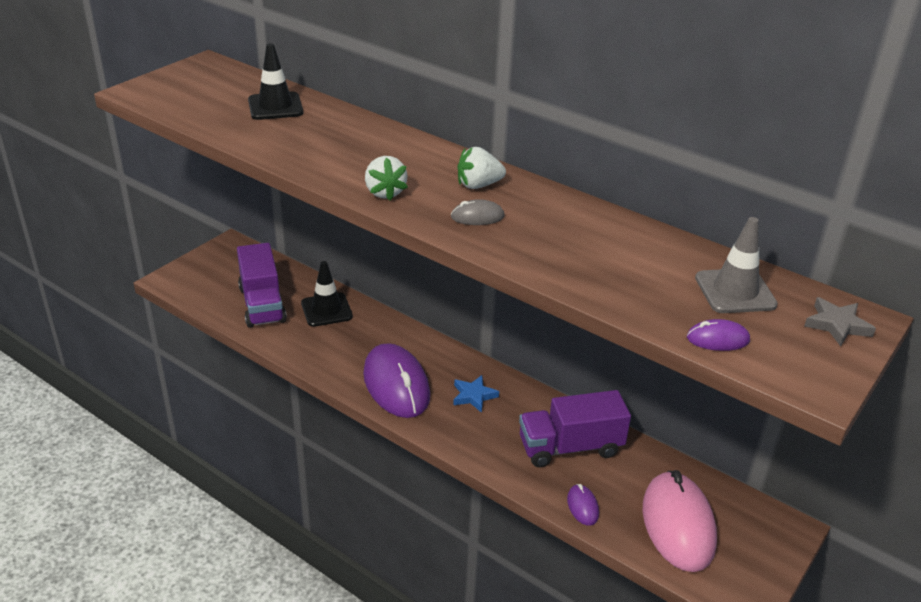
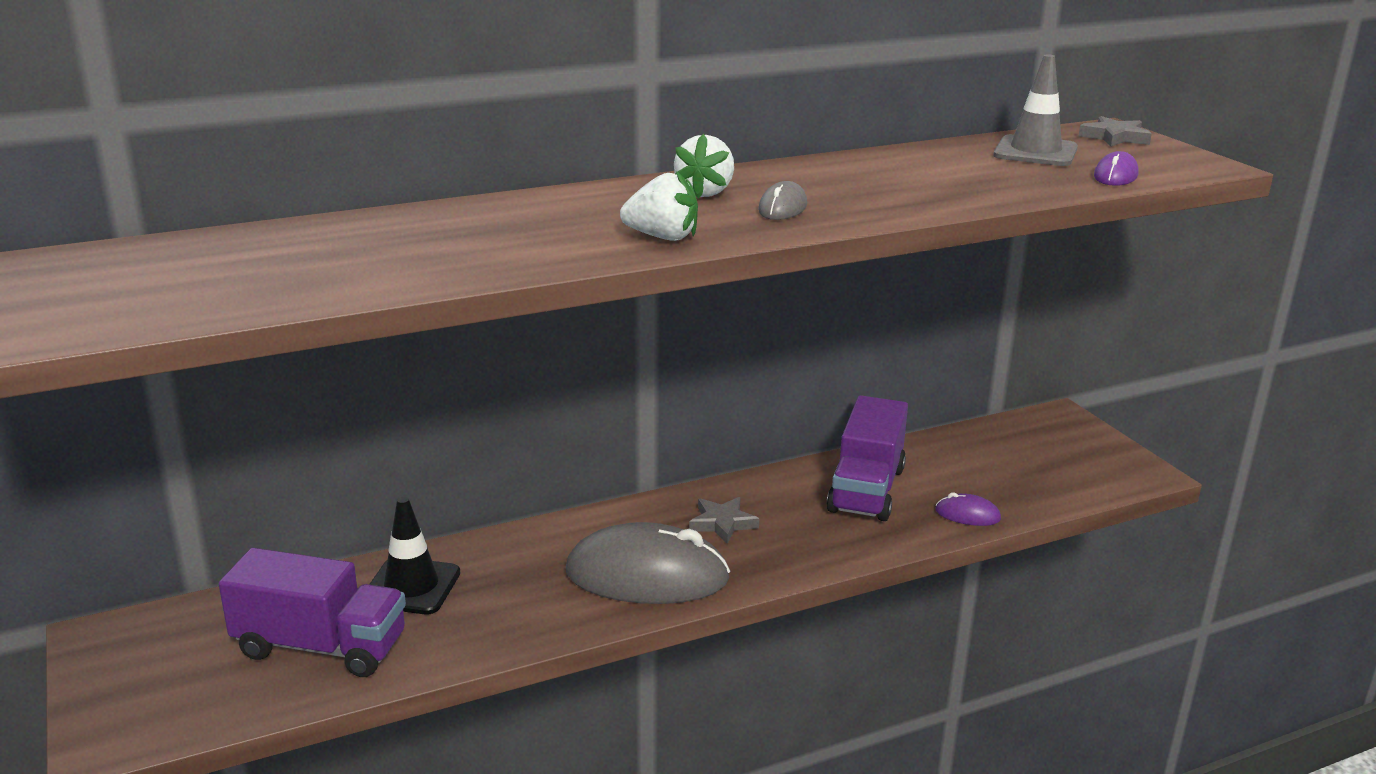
camera: 60 degrees left, 10 degrees down
(275, 107) = (287, 249): black traffic cone -> none
(396, 385) = (647, 576): purple mouse -> grey mouse
(474, 396) = (722, 523): blue star -> grey star
(678, 525) = (1026, 469): pink mouse -> none

